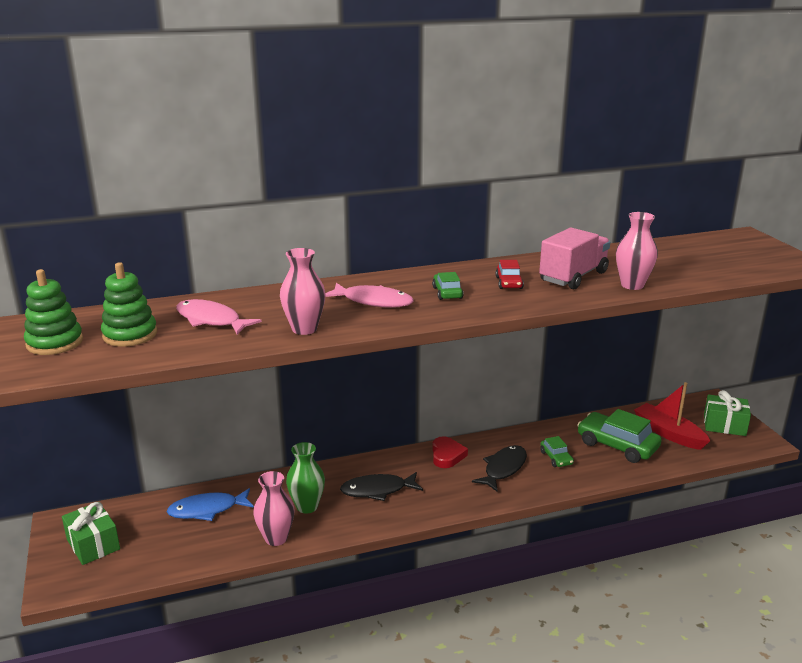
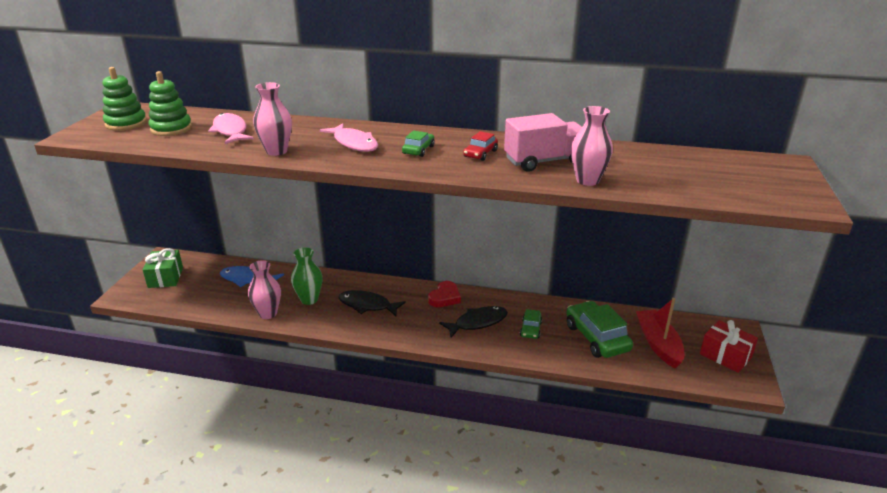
camera: 30 degrees right, 5 degrees up
(724, 425) = (725, 355): green gift -> red gift

